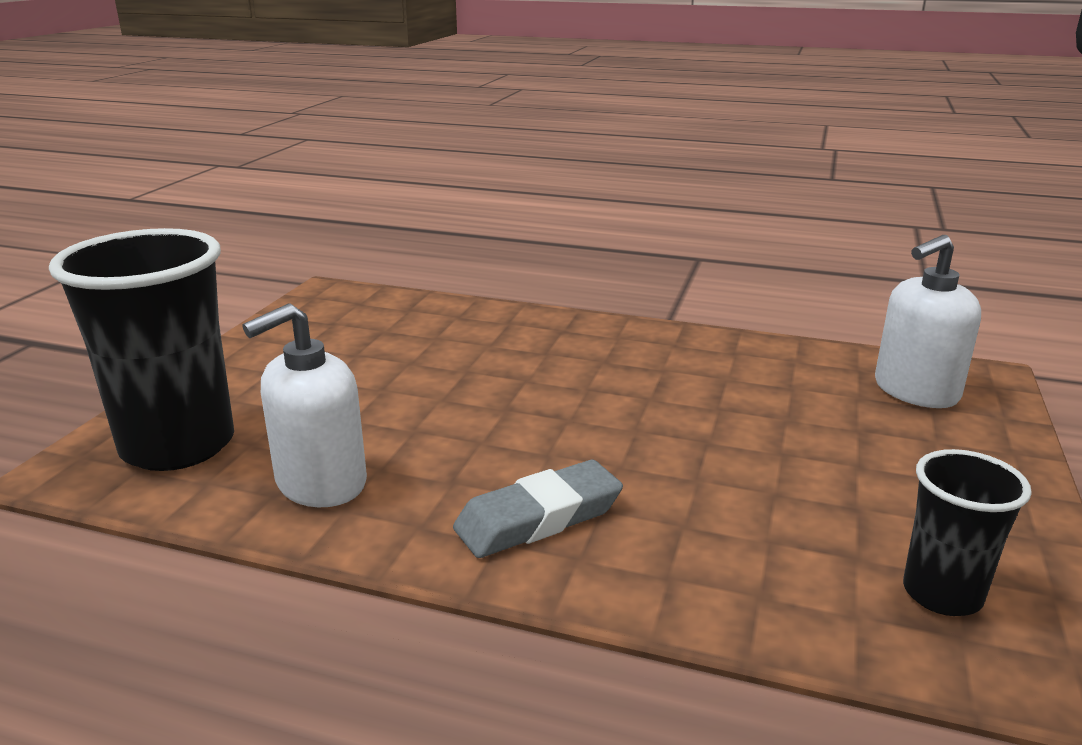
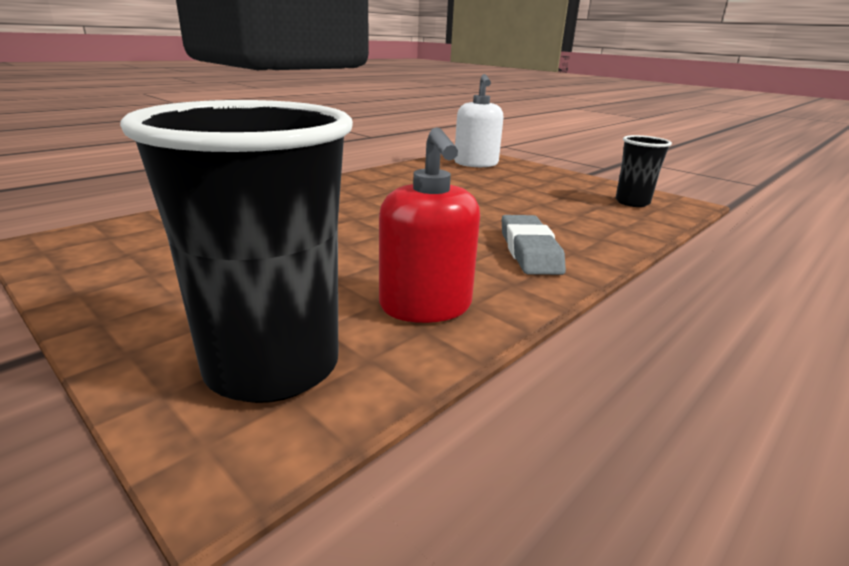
camera: 65 degrees left, 0 degrees up
(320, 483) = (426, 306): white soap dispenser -> red soap dispenser

